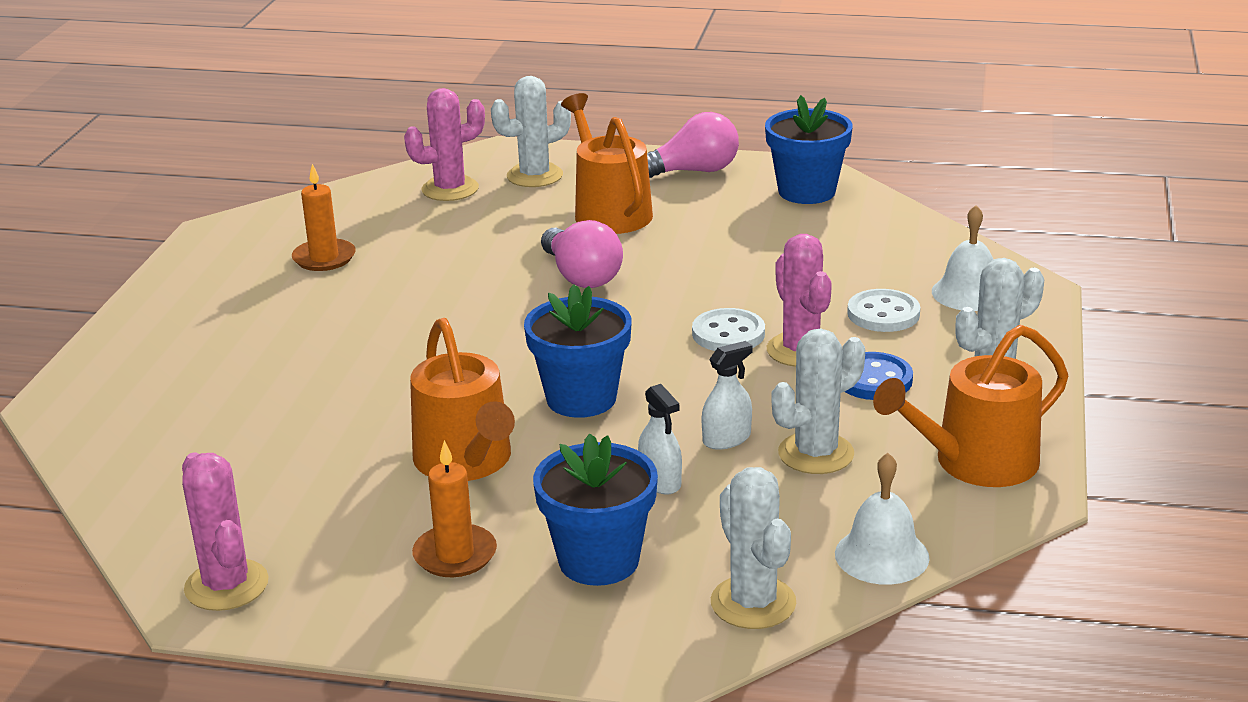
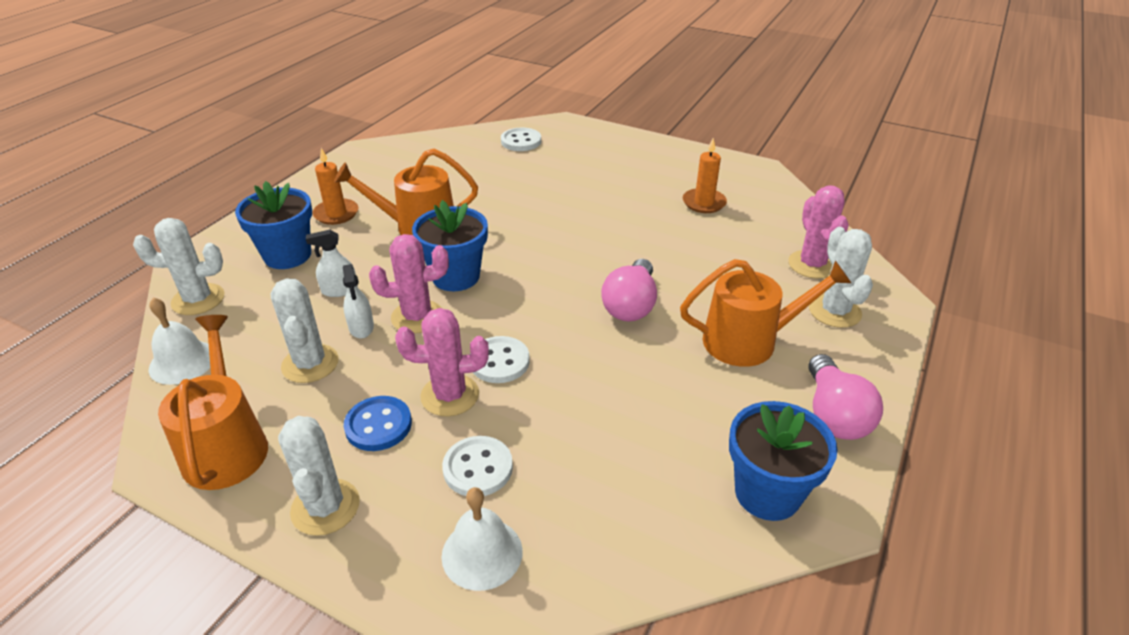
camera: 105 degrees right, 10 degrees up
(141, 432) = (521, 141): none -> white button
(226, 585) = (371, 156): pink cactus -> pink cactus (417, 317)
(581, 276) = (631, 305): pink light bulb -> pink light bulb turned 60 degrees counterclockwise

